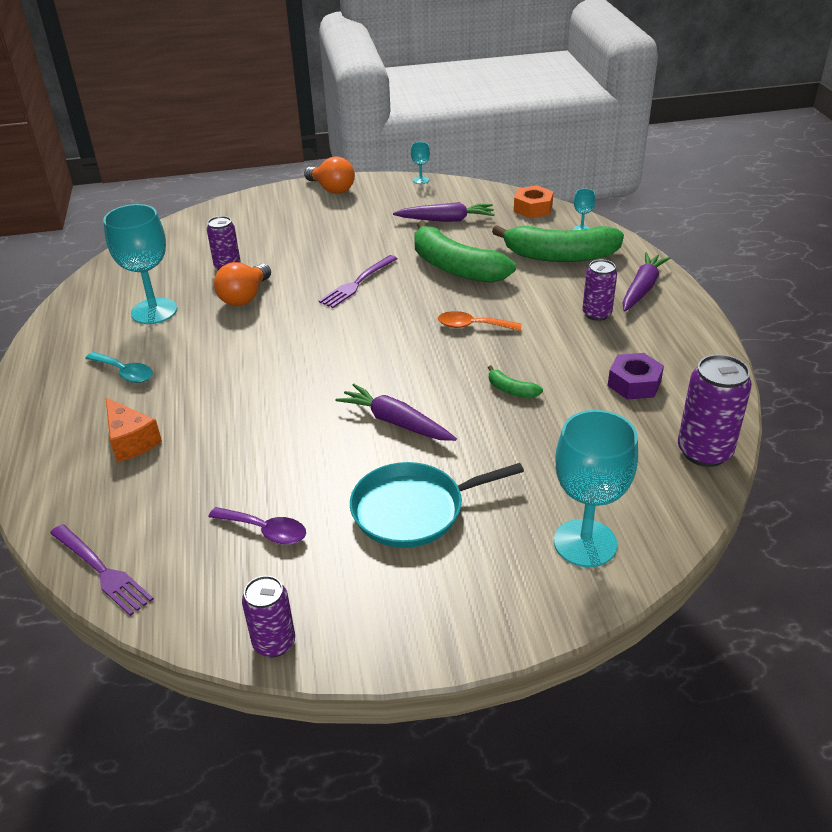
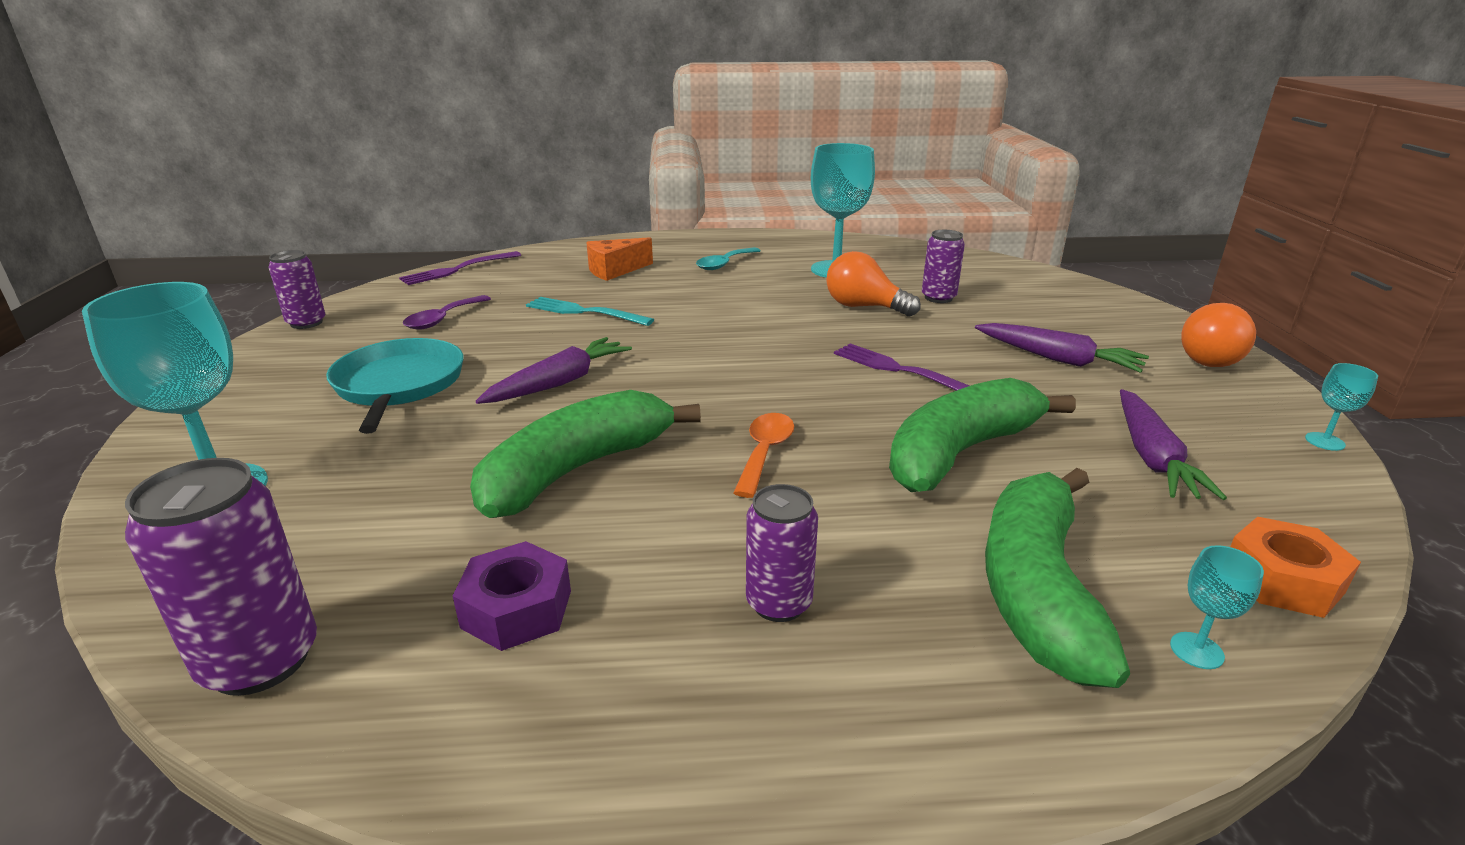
camera: 95 degrees right, 10 degrees down
(249, 439) = (584, 312): none -> turquoise fork
(511, 390) = (576, 470): green banana -> green banana, size x2.42
(642, 288) = (888, 710): purple carrot -> purple carrot (1058, 359)

